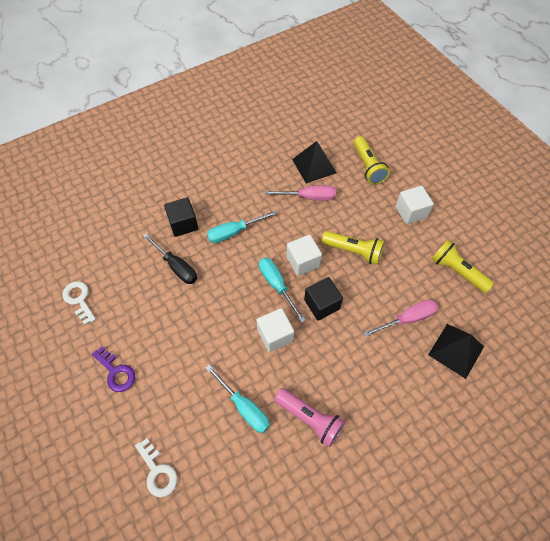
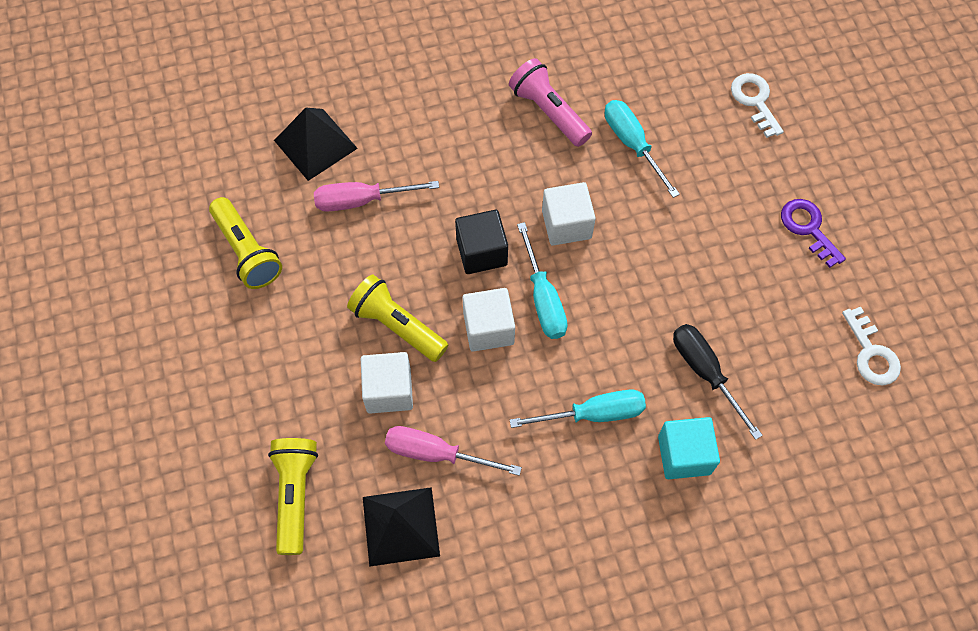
camera: 165 degrees left, 5 degrees up
(183, 224) = (684, 455): black cube -> turquoise cube
(411, 212) = (264, 374): white cube -> white cube (389, 390)

